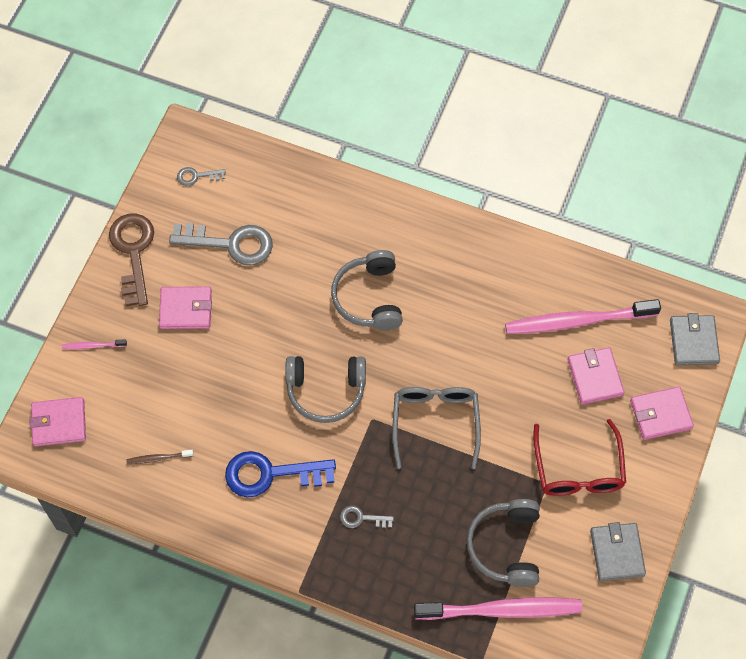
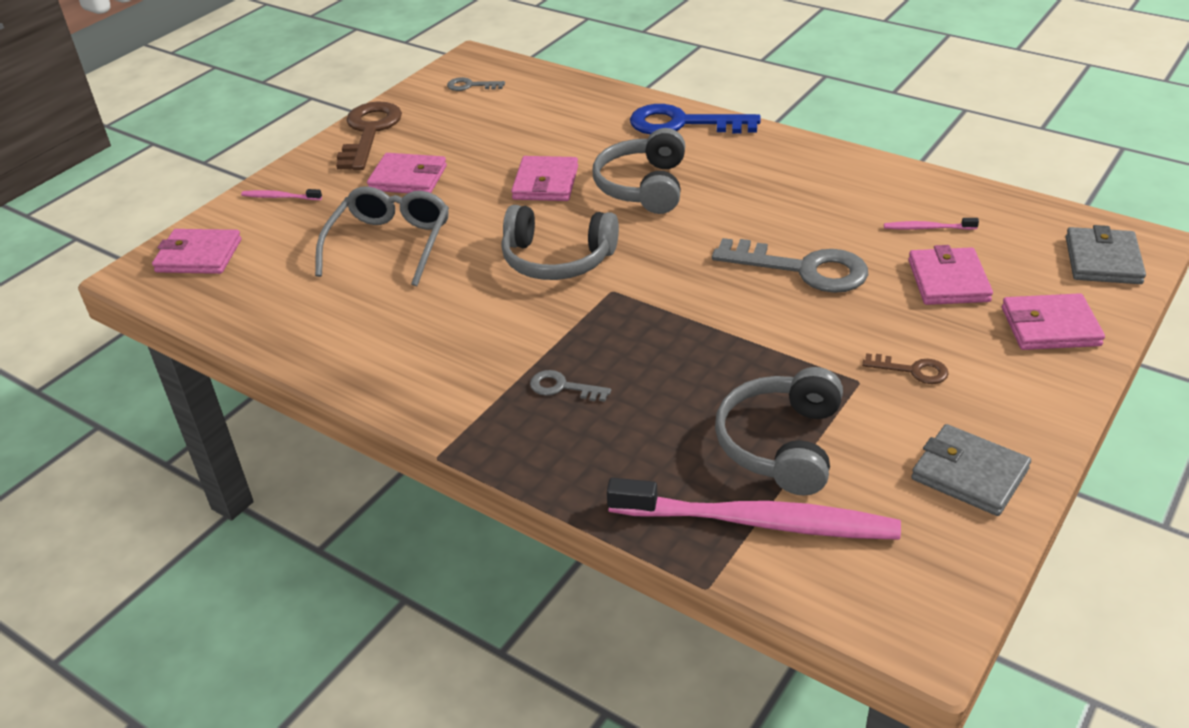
camera: 15 degrees right, 25 degrees down
(158, 458) = (305, 298): brown toothbrush -> none
(231, 243) = (487, 134): grey key -> grey key (803, 269)
(270, 474) = (449, 329): blue key -> blue key (682, 124)
(294, 302) = (545, 183): none -> pink wallet
(435, 423) = (701, 303): grey glasses -> grey glasses (389, 244)
(577, 321) = (927, 228): pink toothbrush -> pink toothbrush, size x0.42
(578, 469) = (912, 370): red glasses -> brown key
(617, 553) = (969, 474): grey wallet -> grey wallet turned 60 degrees counterclockwise

